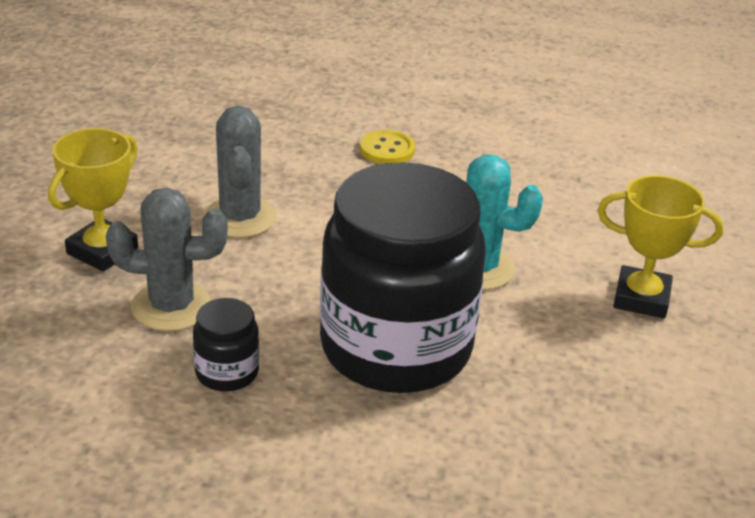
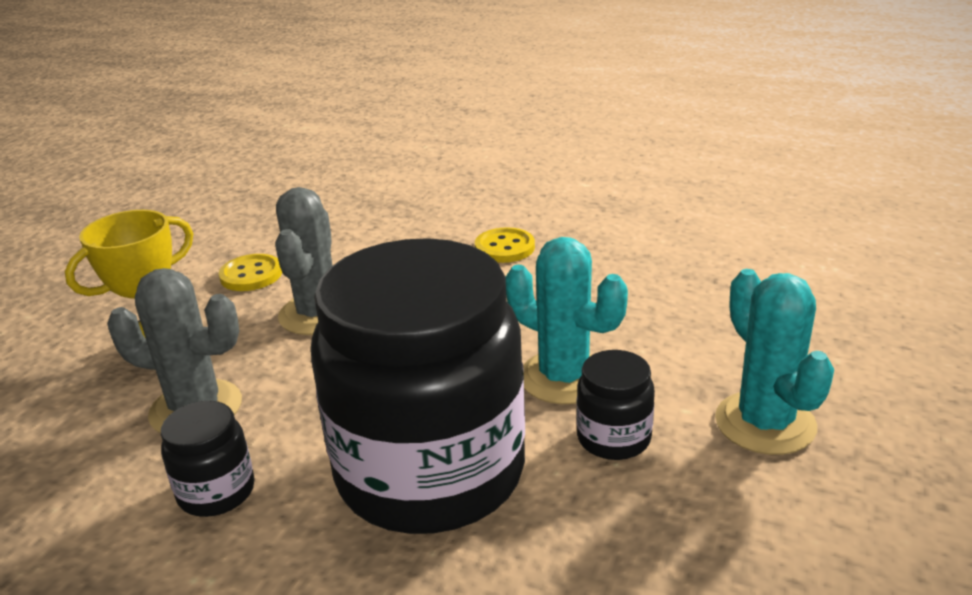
camera: 15 degrees right, 5 degrees down
(156, 180) = (251, 275): none -> yellow button
(530, 315) = (613, 438): none -> black jar
(641, 298) = (765, 423): yellow trophy -> turquoise cactus

